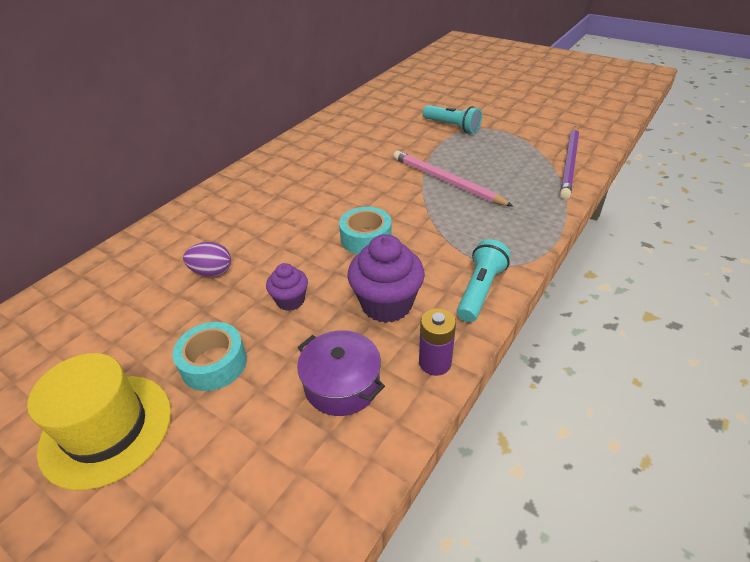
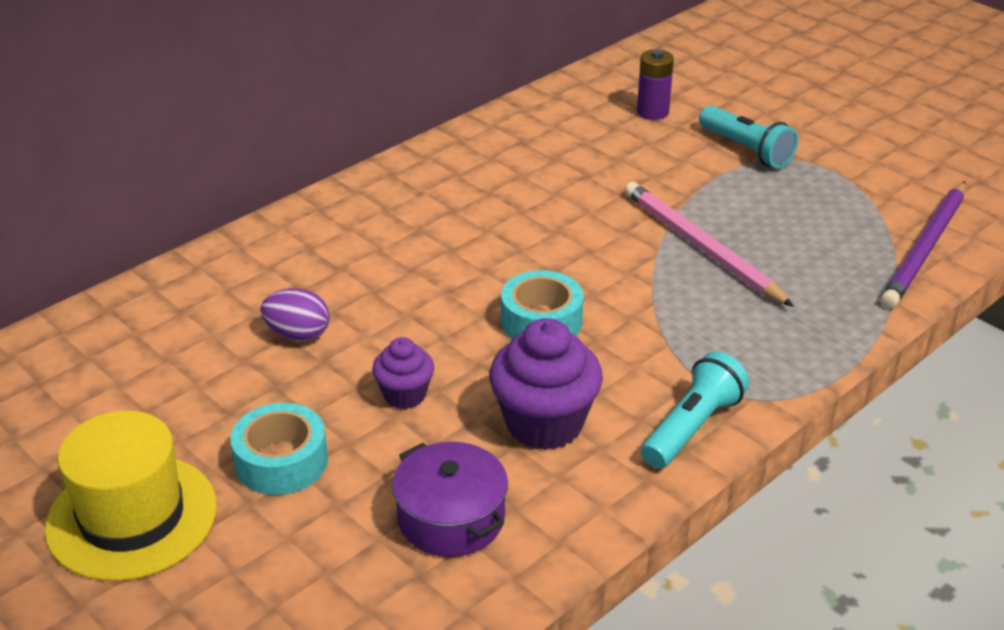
camera: 10 degrees right, 5 degrees down
(435, 362) = (589, 514): purple battery -> purple battery (652, 112)

